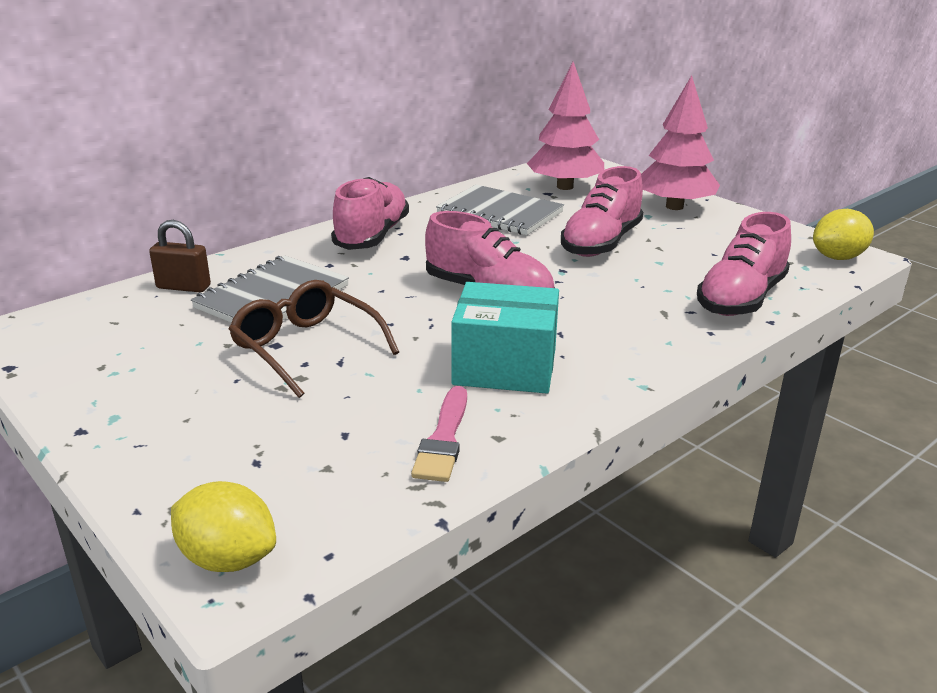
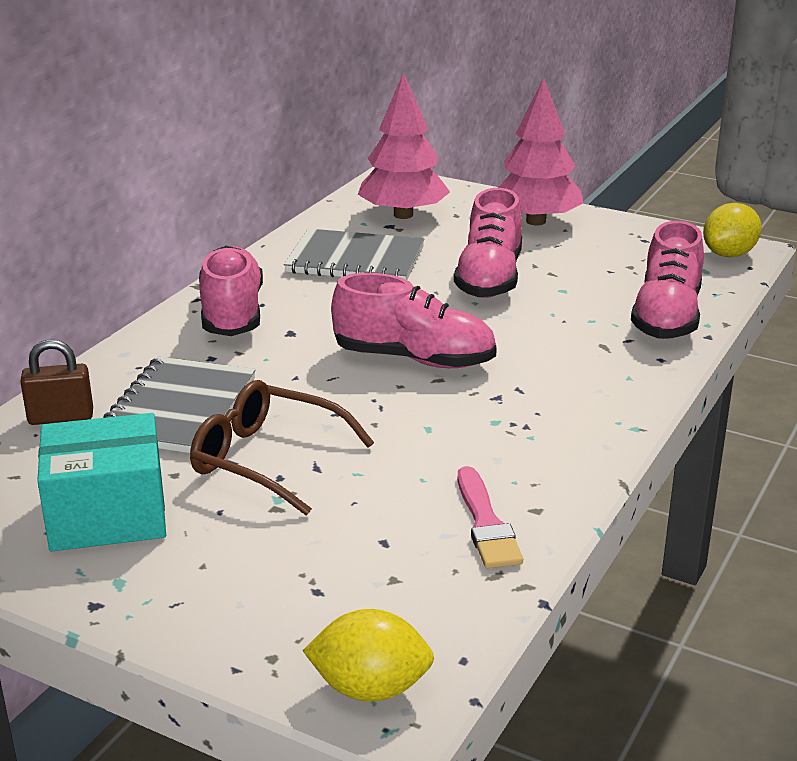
camera: 20 degrees left, 0 degrees up
(505, 366) = (490, 436): turquoise box -> turquoise box (107, 515)

